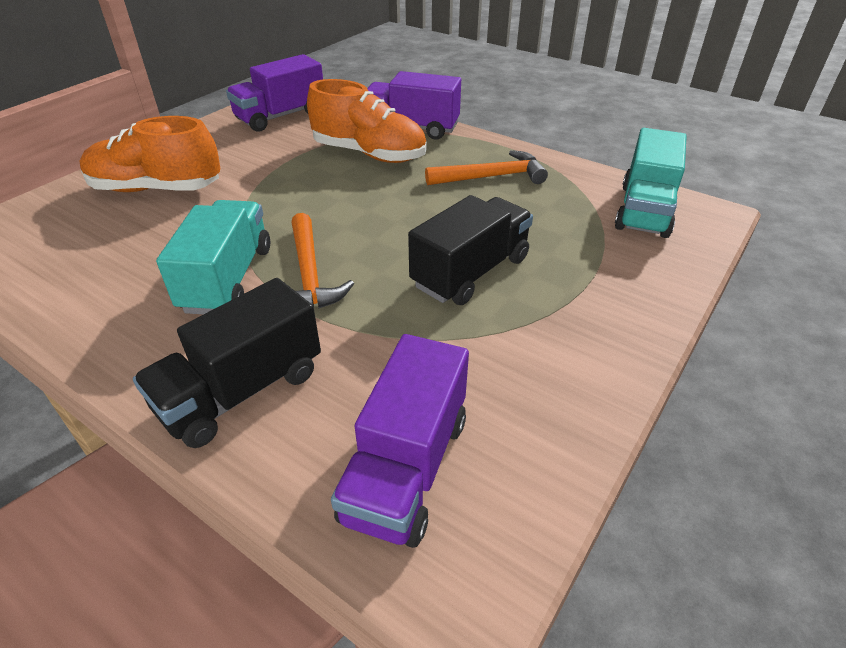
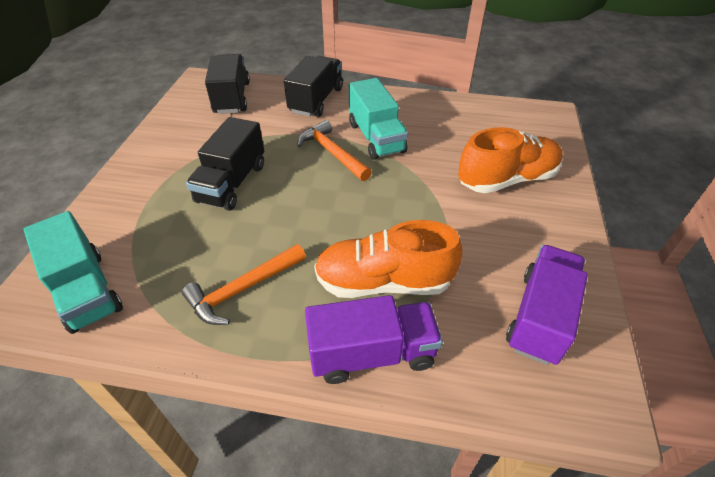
camera: 155 degrees right, 5 degrees up
(406, 467) = (232, 98): purple truck -> black truck
(644, 210) = (86, 290): turquoise truck -> turquoise truck turned 150 degrees clockwise

